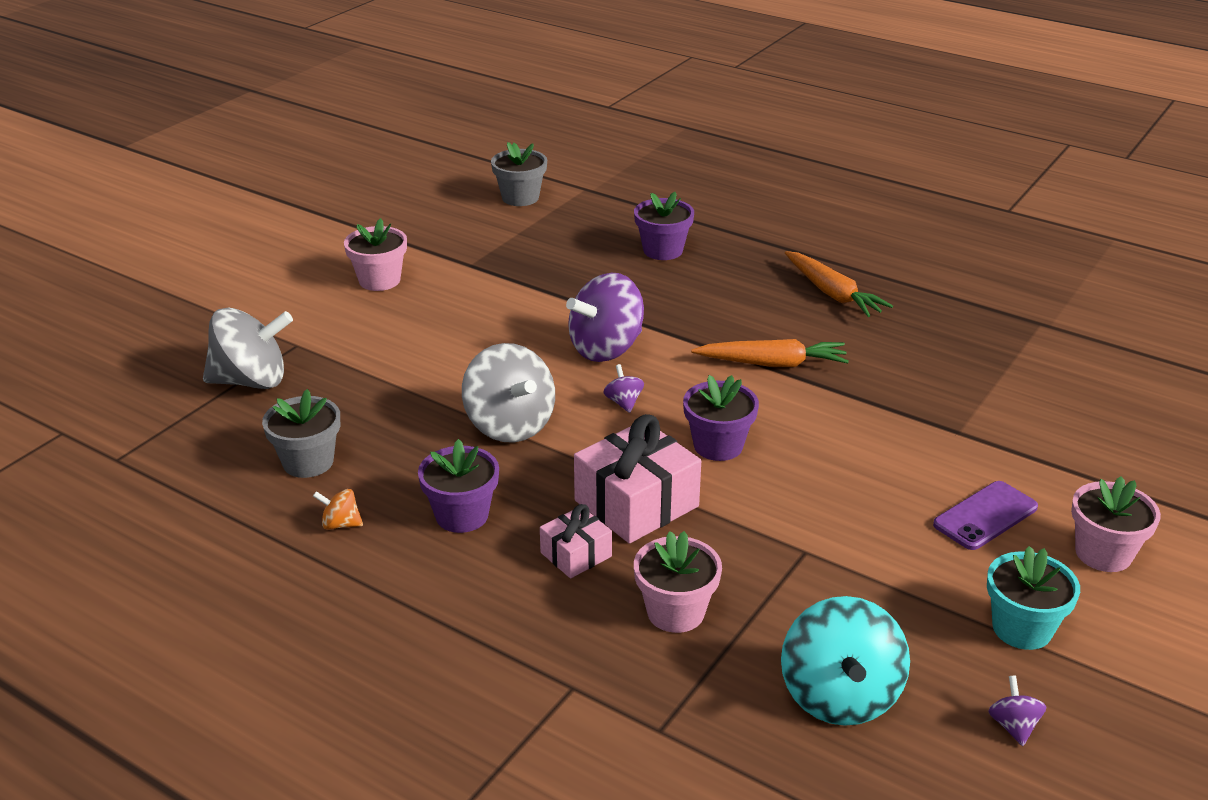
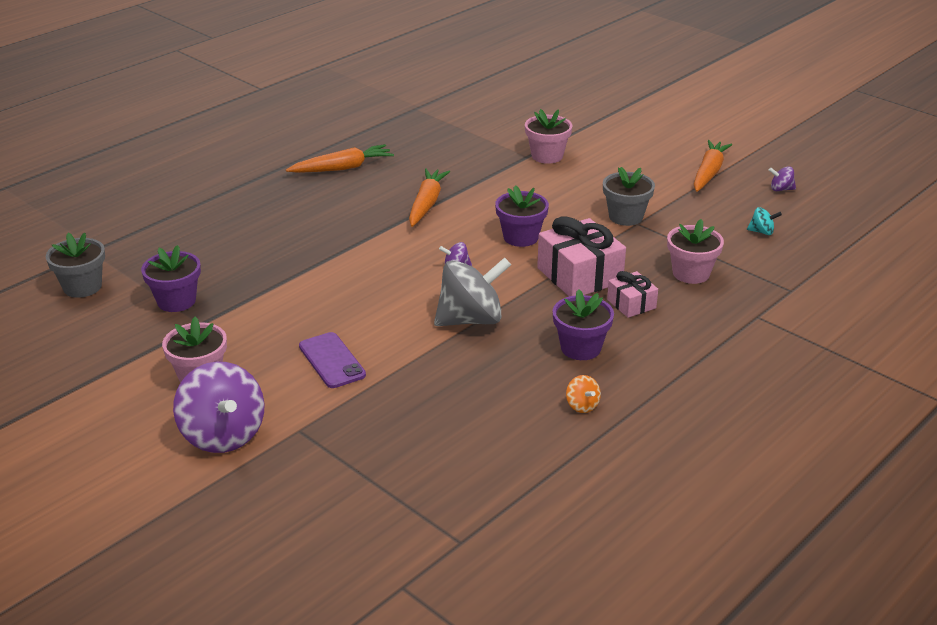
camera: 80 degrees left, 0 degrees up
(251, 381) = (353, 458): grey spinning top -> none
(308, 462) = (495, 422): grey flower pot -> grey flower pot (625, 217)
(340, 524) = (582, 406): orange spinning top -> orange spinning top turned 45 degrees counterclockwise
(606, 349) = (378, 267): purple spinning top -> purple spinning top (223, 435)
(663, 250) = (234, 226): purple flower pot -> purple flower pot (176, 301)
(839, 696) = (762, 232): turquoise spinning top -> turquoise spinning top, size x0.43
(985, 516) = (612, 164): purple phone -> purple phone (332, 361)
(1022, 628) = (709, 173): turquoise flower pot -> orange carrot
(1103, 553) = (649, 139): pink flower pot -> pink flower pot (547, 156)

